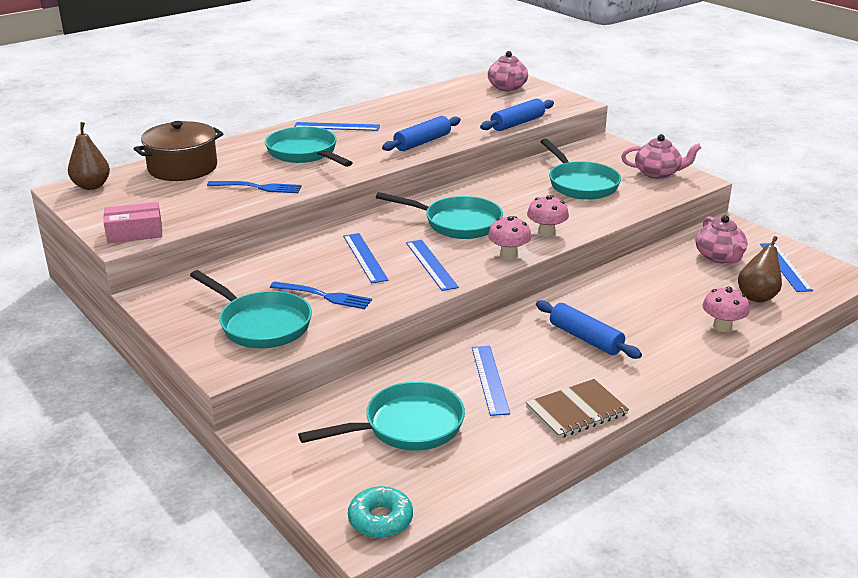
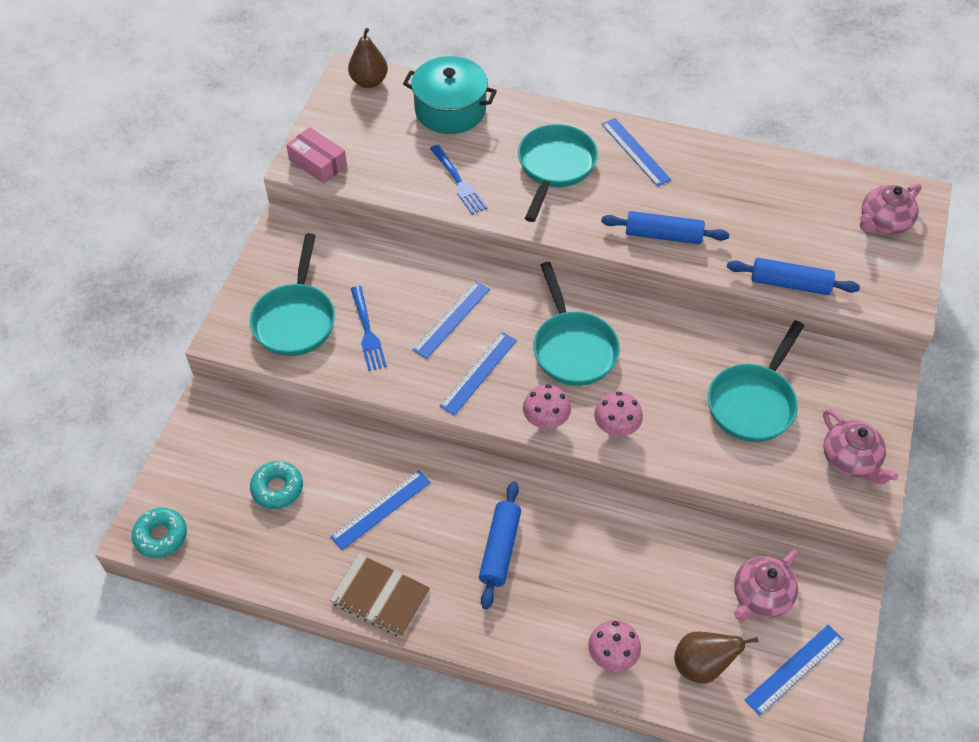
camera: 55 degrees right, 25 degrees up
(182, 168) = (450, 110): brown pot -> turquoise pot
(406, 426) = (277, 488): turquoise pan -> turquoise donut

